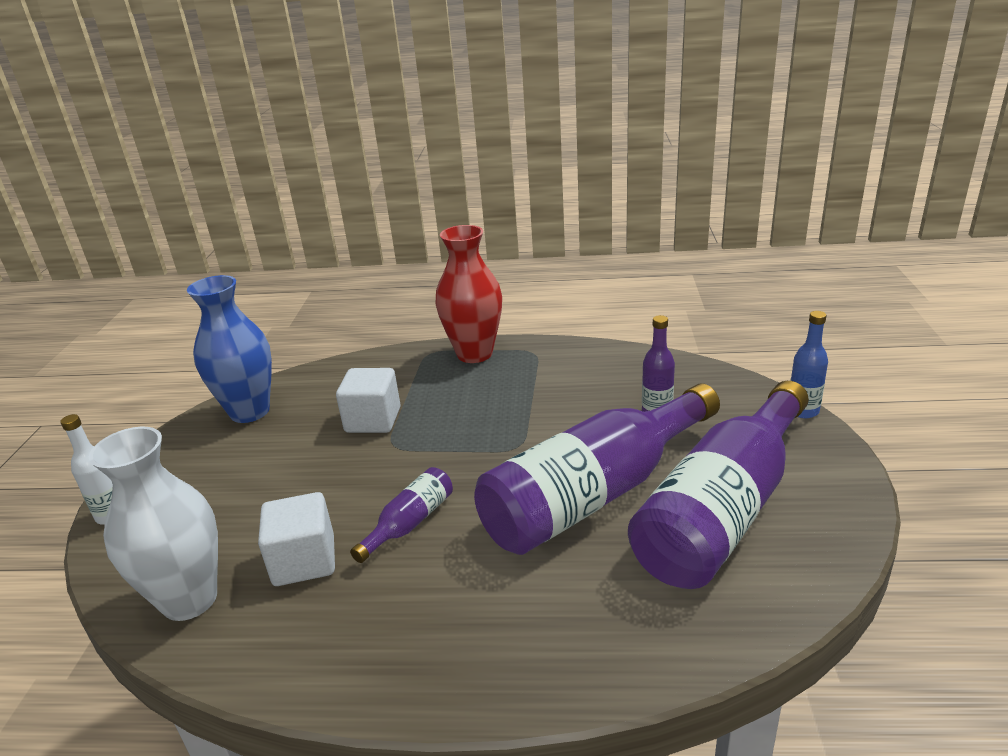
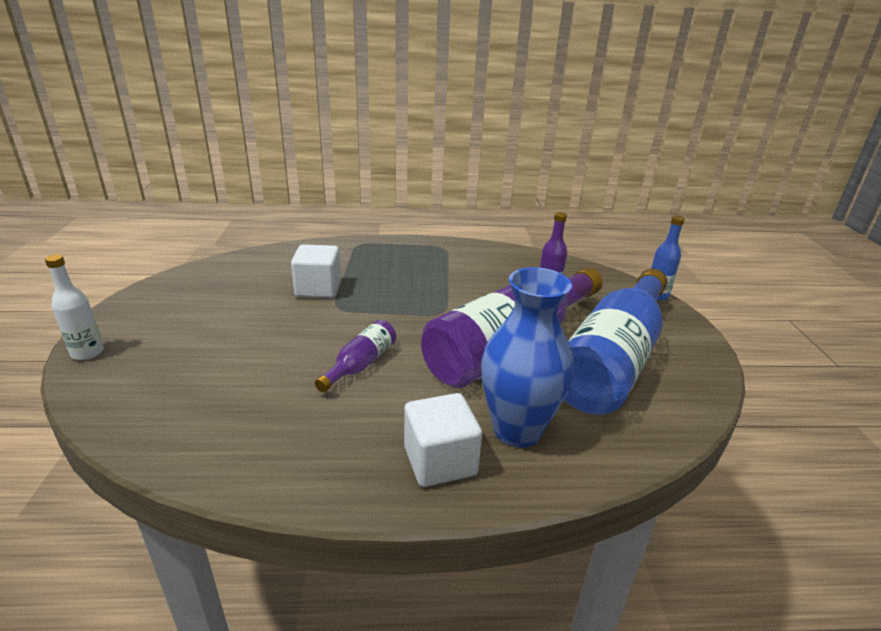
camera: 10 degrees left, 0 degrees up
(189, 599) = (167, 420): white vase -> none
(250, 411) = (209, 278): blue vase -> blue vase (517, 430)
(304, 561) = (271, 391): white cube -> white cube (440, 461)
(474, 354) = (396, 246): red vase -> none
(723, 509) = (612, 360): purple bottle -> blue bottle

